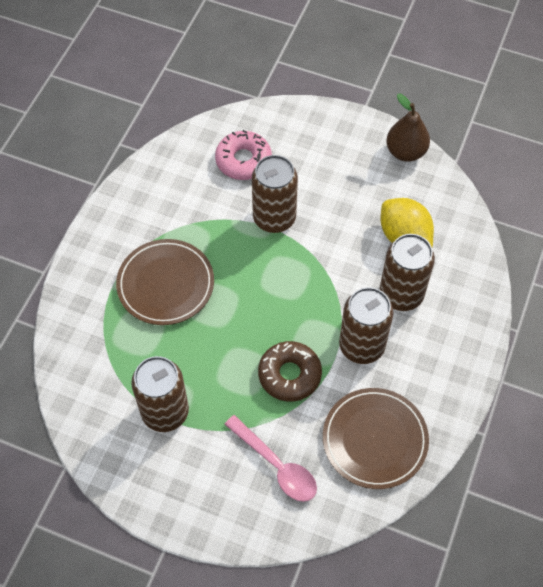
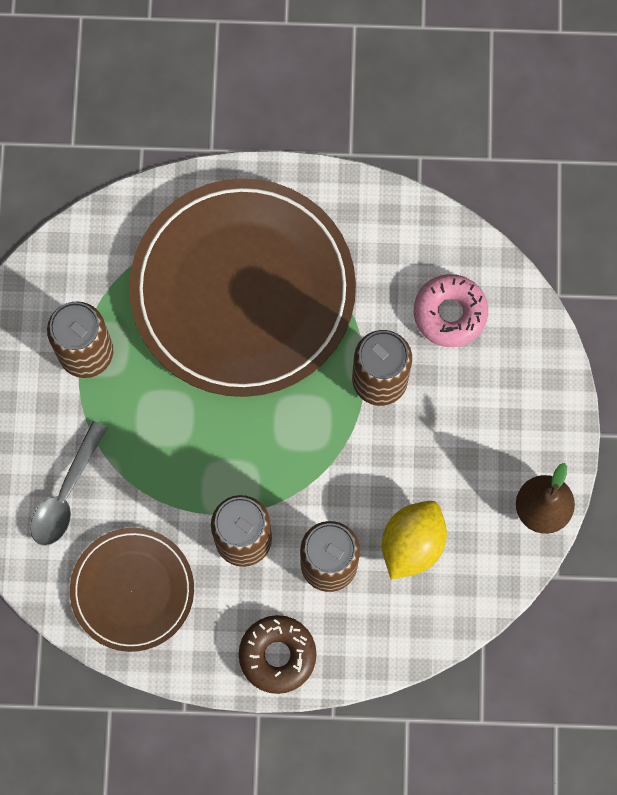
camera: 70 degrees right, 15 degrees up
(165, 284) = (243, 290): brown plate -> brown plate, size x1.88
(277, 466) = (65, 494): pink spoon -> grey spoon
(289, 375) = (178, 471): brown donut -> brown donut (277, 655)

